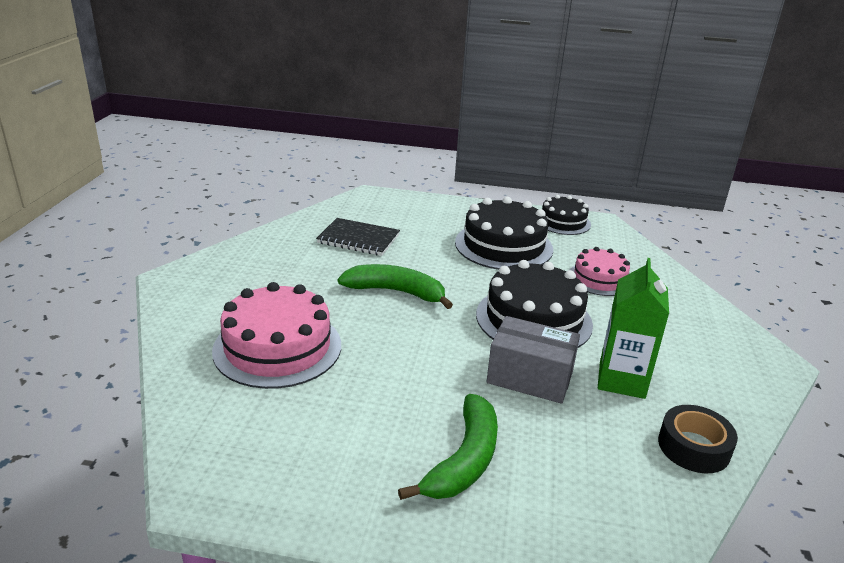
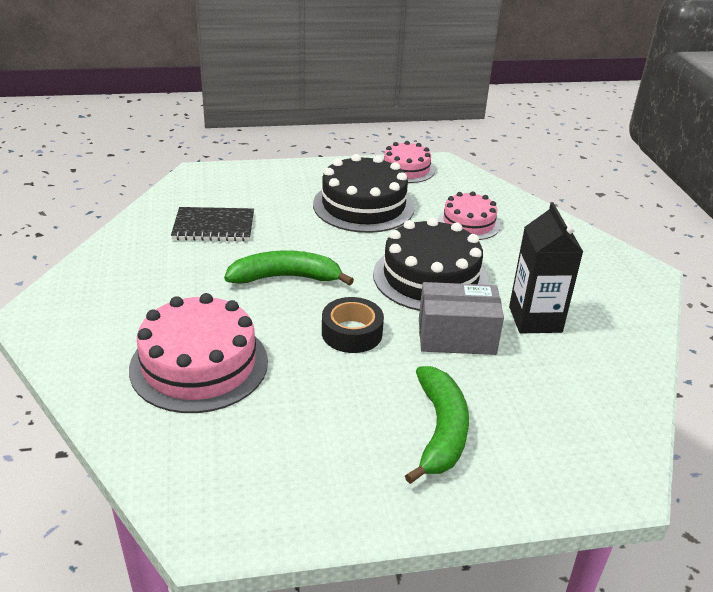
camera: 20 degrees left, 5 degrees up
(563, 222) = (406, 169): black cake -> pink cake
(621, 380) = (535, 319): green carton -> black carton
(693, 447) = (620, 366): black tape -> black tape (352, 333)

